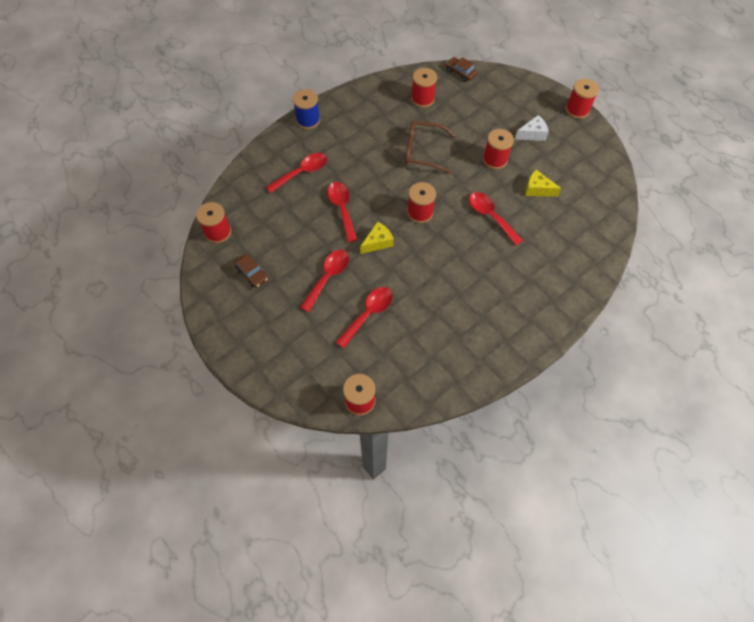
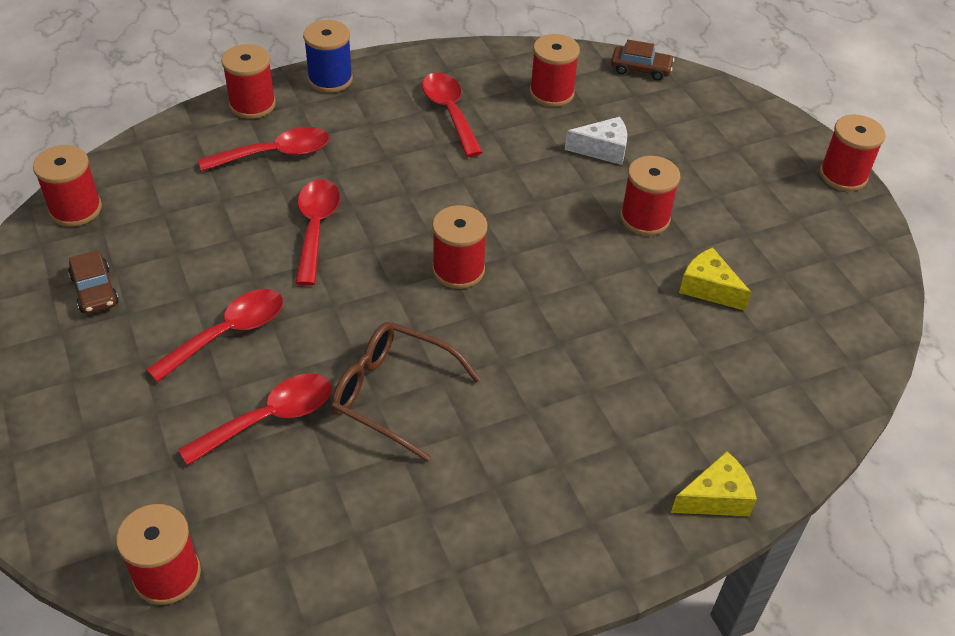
camera: 15 degrees right, 15 degrees down
(276, 146) = (252, 104): none -> red spool
(378, 242) = (353, 299): yellow cheese -> yellow cheese (715, 498)
(423, 151) = (512, 173): brown glasses -> brown glasses (392, 394)
(460, 72) = (640, 69): brown car -> brown car turned 135 degrees clockwise
(490, 216) = (593, 311): red spoon -> red spoon (450, 112)
(532, 134) = (737, 194): white cheese -> white cheese (602, 150)

